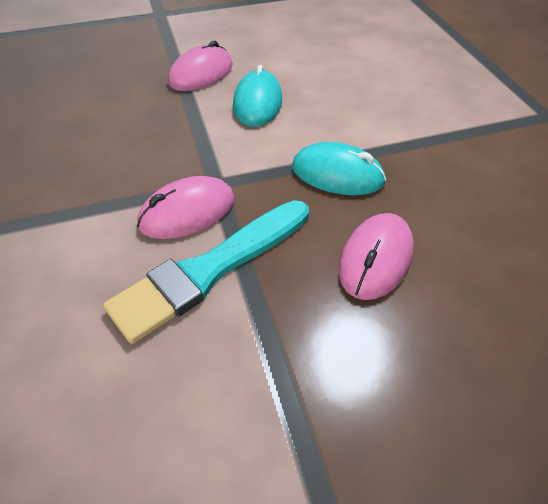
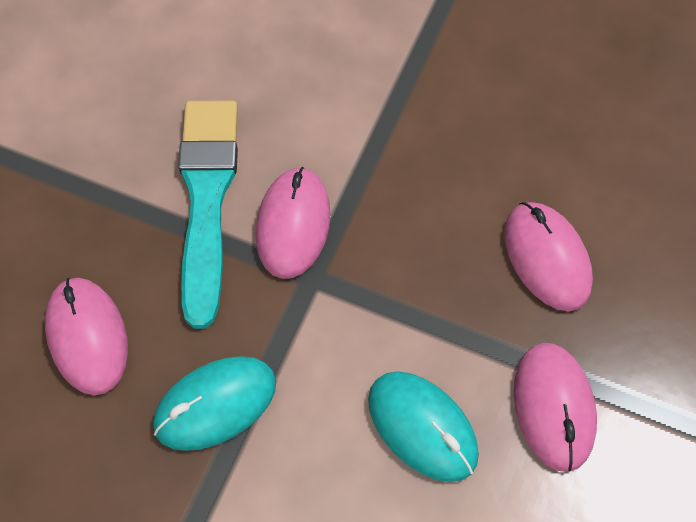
camera: 130 degrees right, 15 degrees up
(114, 107) = (546, 258): none -> pink mouse

